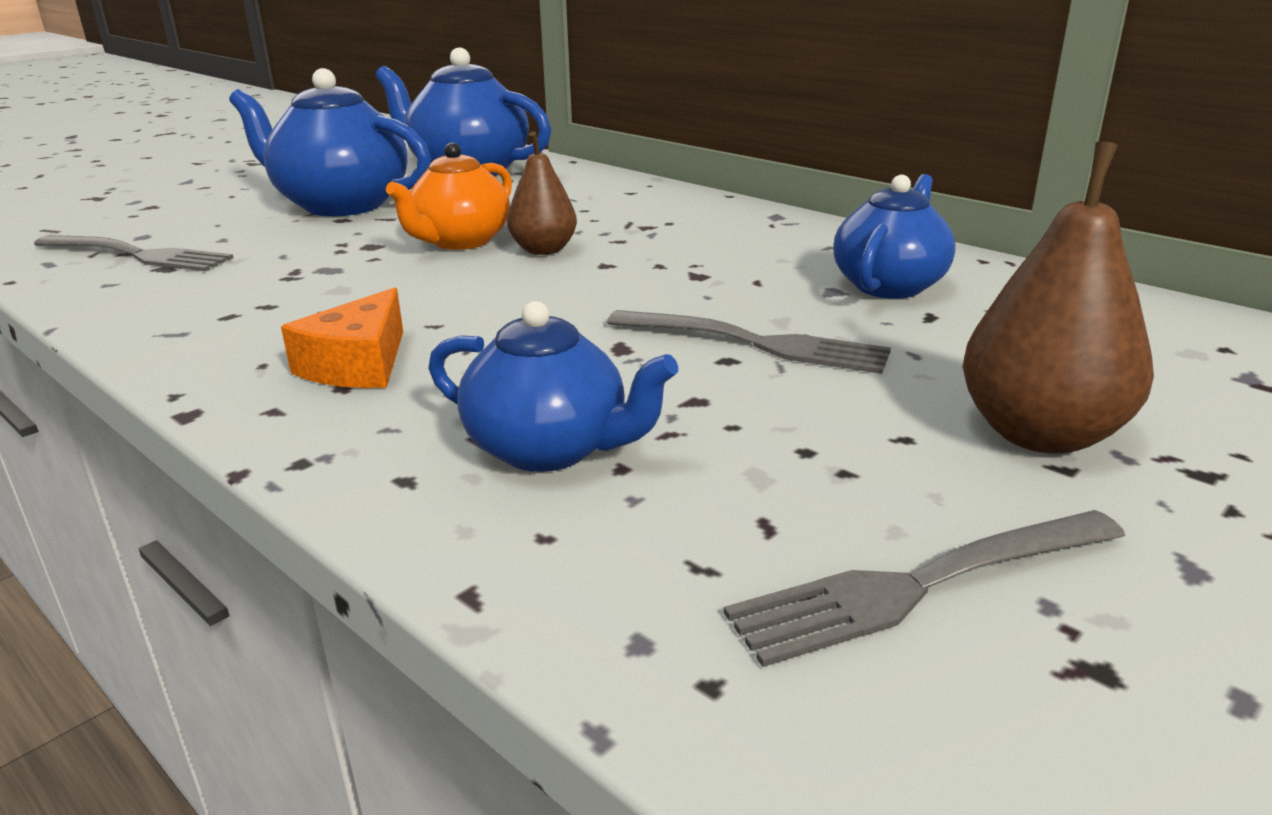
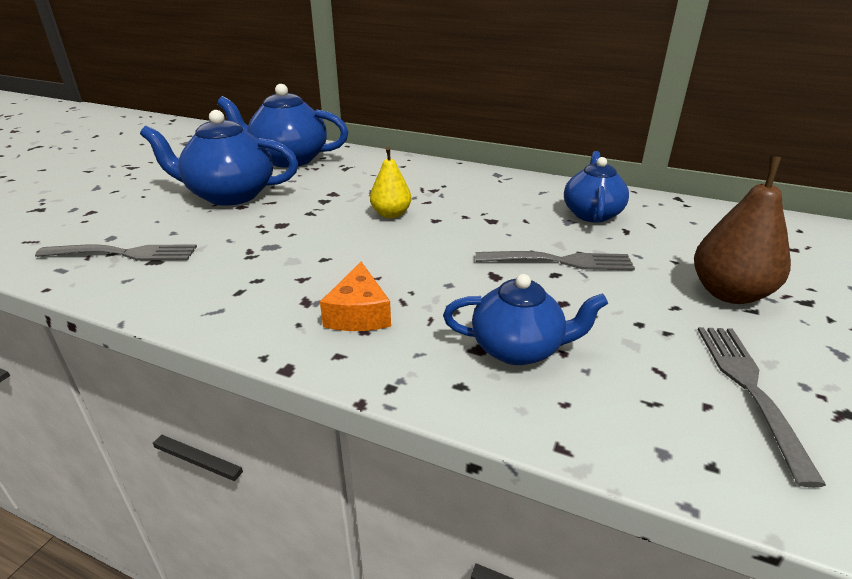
camera: 20 degrees left, 5 degrees up
(460, 241) = (335, 214): orange teapot -> none
(543, 250) = (391, 214): brown pear -> yellow pear
(919, 585) = (750, 389): grey fork -> grey fork turned 135 degrees clockwise

